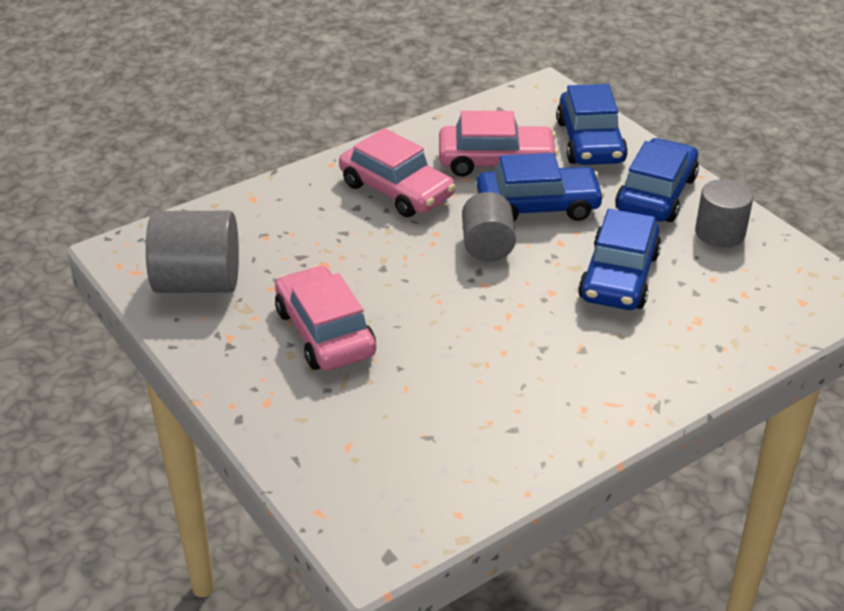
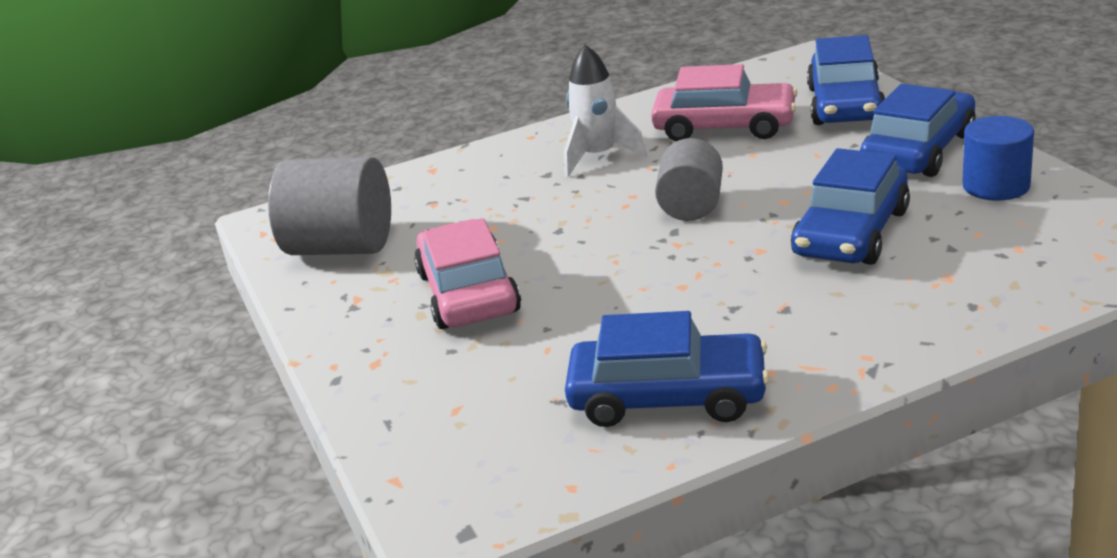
camera: 15 degrees right, 10 degrees down
(396, 190) = (598, 157): pink car -> white rocket
(538, 206) = (764, 166): blue car -> blue car (668, 397)
(720, 232) = (996, 186): grey cylinder -> blue cylinder

